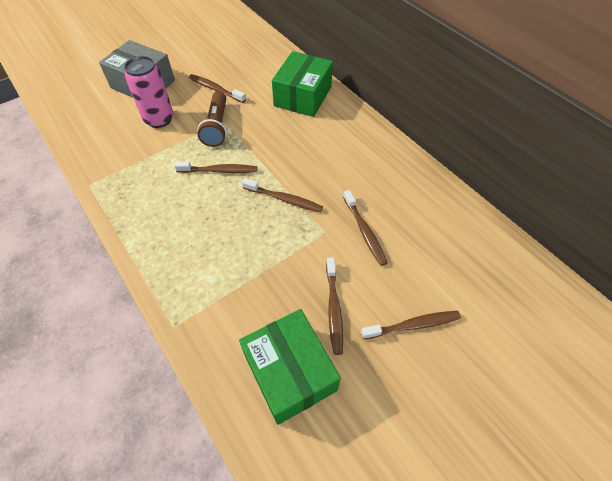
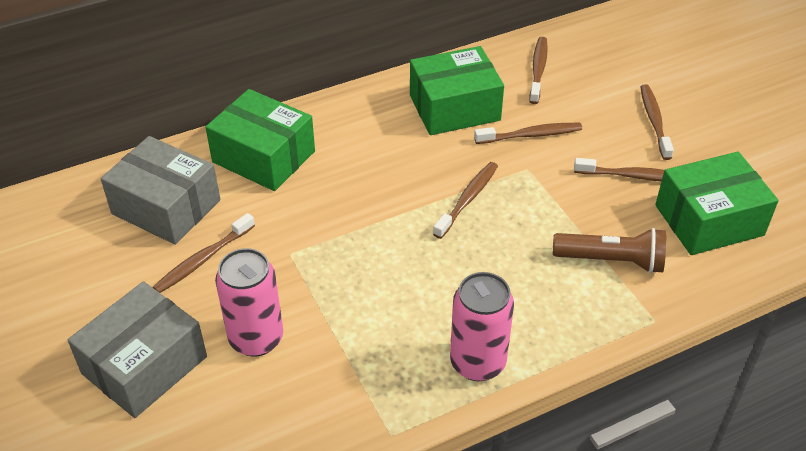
camera: 80 degrees left, 10 degrees down
(138, 219) = (477, 362): none -> pink can
(217, 126) = (300, 262): brown flashlight -> brown flashlight (611, 261)
(219, 170) = (399, 264): brown toothbrush -> brown toothbrush (538, 70)
(253, 68) = (166, 207): none -> grey box
(381, 181) = (454, 107): none -> green box

